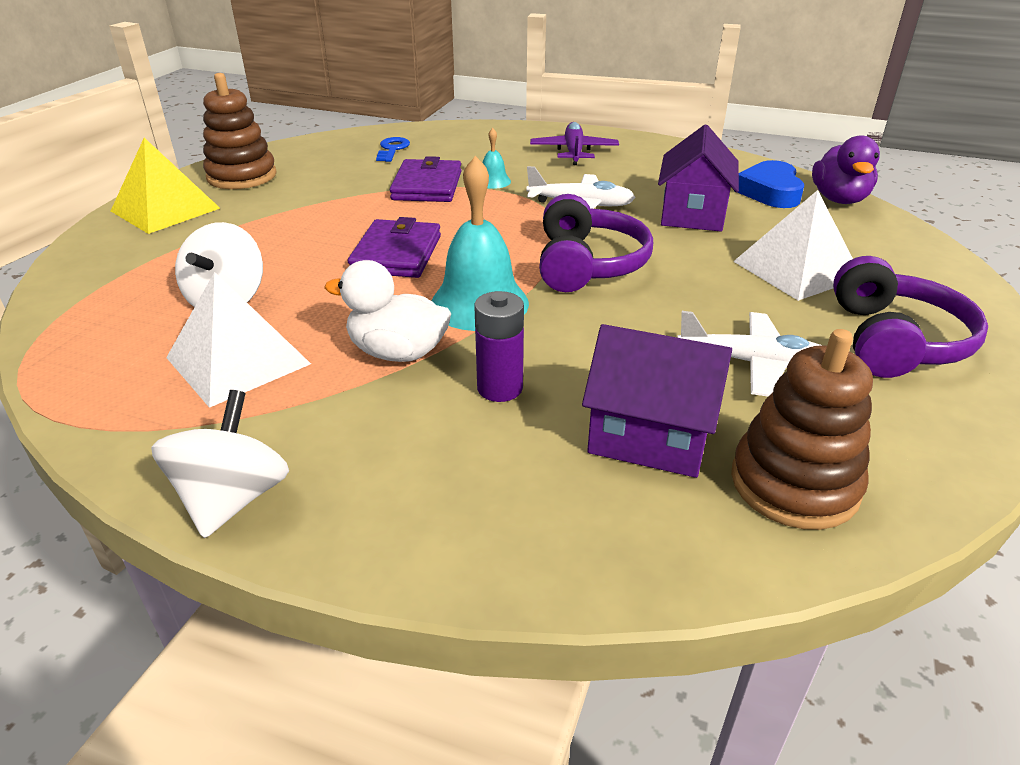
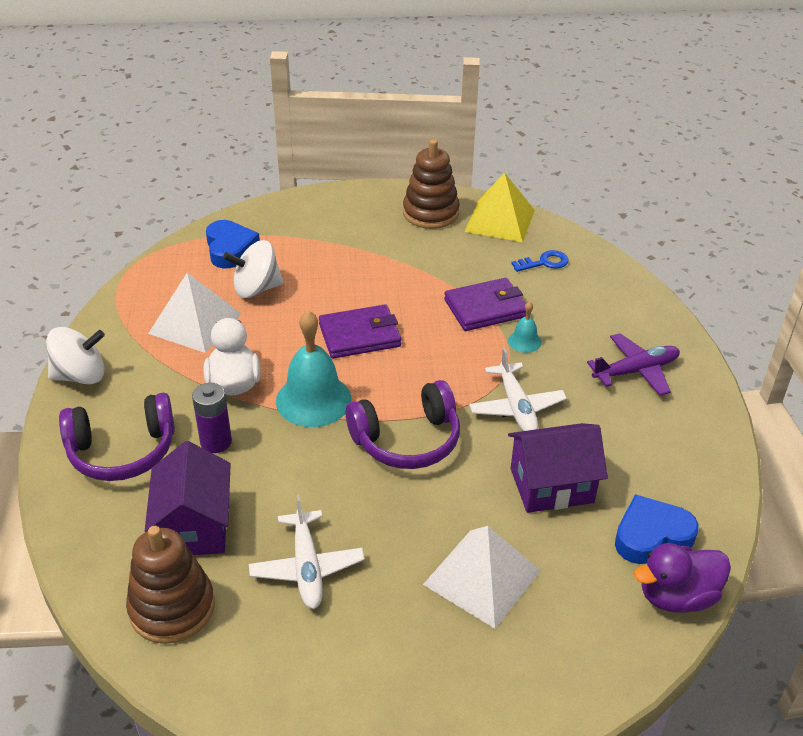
camera: 65 degrees right, 5 degrees up
(115, 303) = (230, 249): none -> blue heart
(165, 209) = (355, 207): yellow pyramid -> yellow pyramid (499, 220)
(894, 341) = (387, 657): purple headphones -> purple headphones (122, 451)

